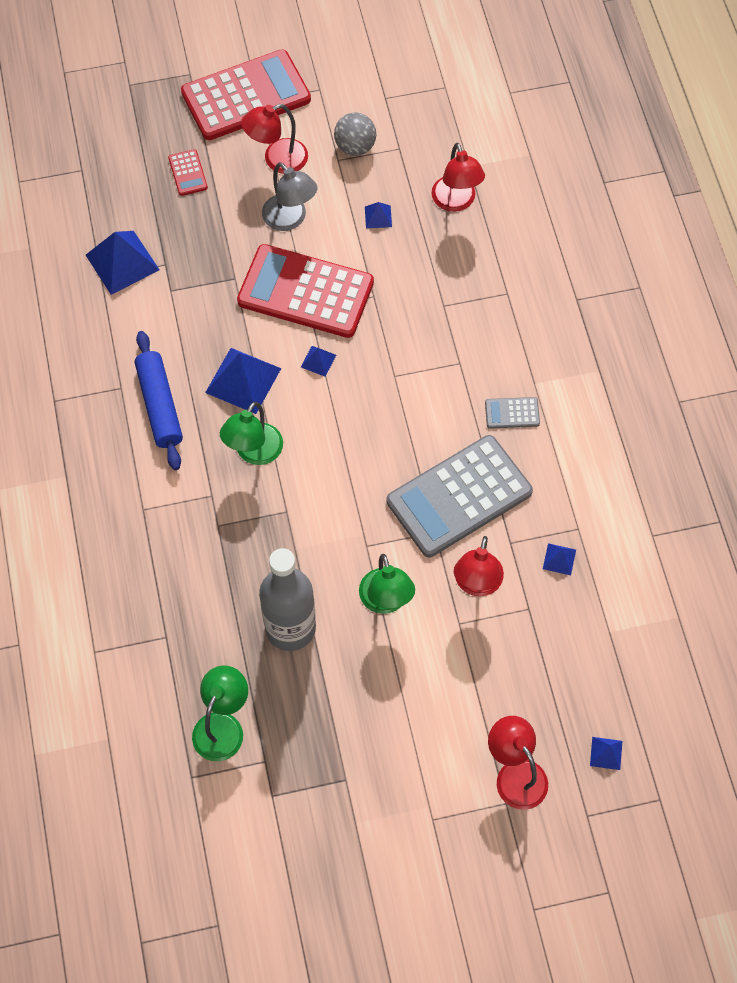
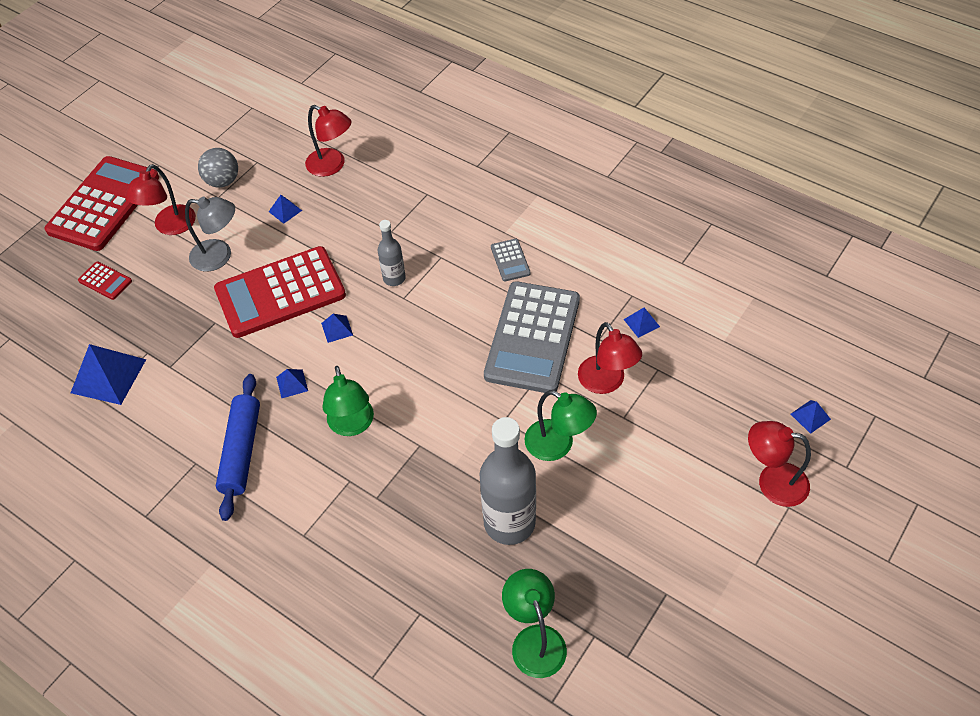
camera: 40 degrees left, 10 degrees down
(159, 405) = (241, 451): blue rolling pin -> blue rolling pin turned 60 degrees clockwise
(243, 380) = (292, 384): blue pyramid -> blue pyramid, size x0.48
(404, 352) = (394, 278): none -> grey bottle
(512, 413) = (510, 260): grey calculator -> grey calculator turned 60 degrees counterclockwise

